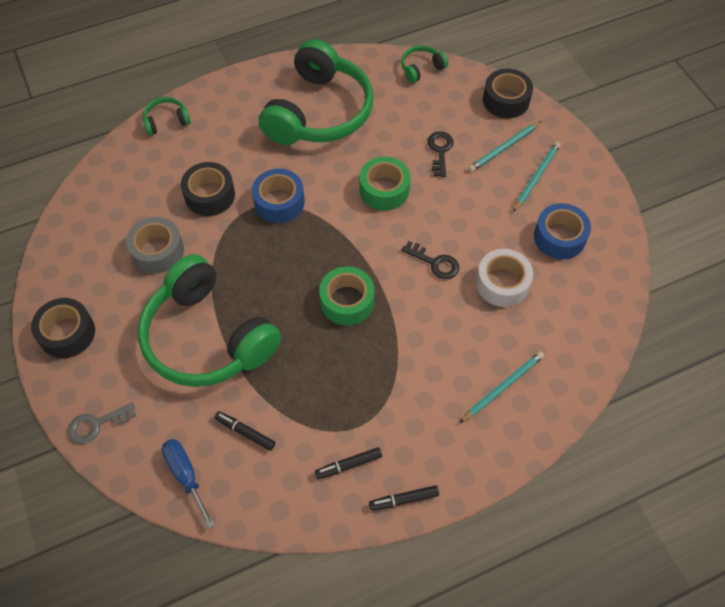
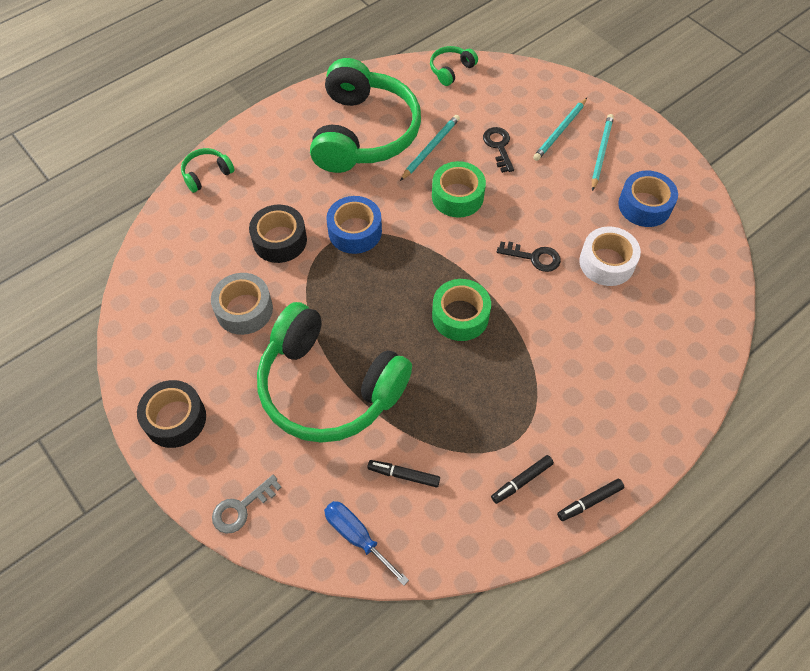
camera: 15 degrees left, 0 degrees up
(502, 387) = (644, 364): turquoise pencil -> turquoise pencil (430, 148)
(506, 100) = (545, 84): black tape -> none

